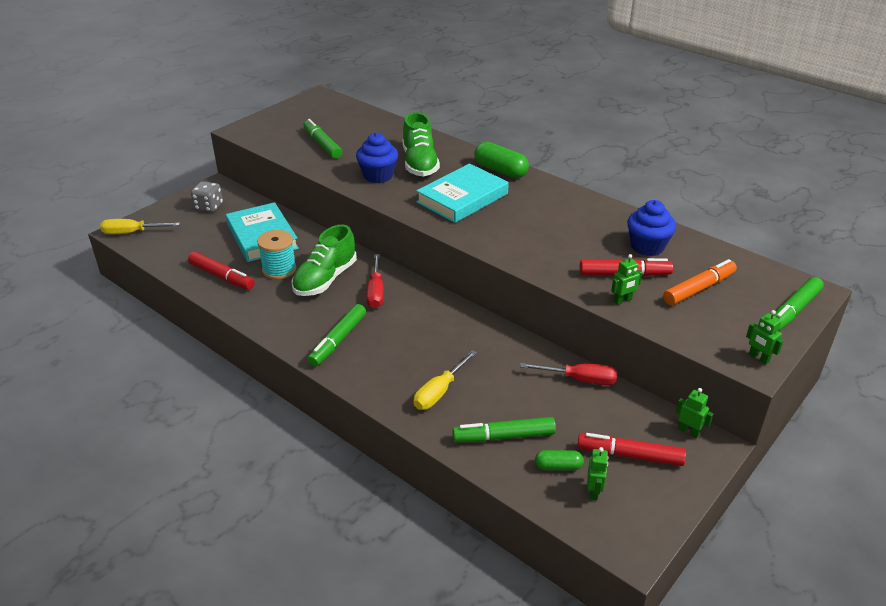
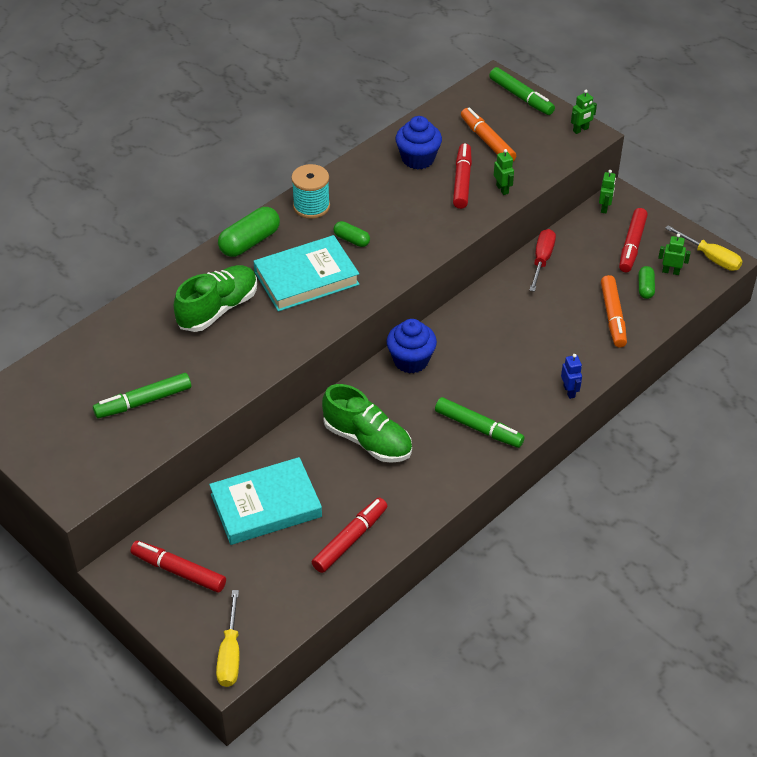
camera: 85 degrees left, 10 degrees up
(209, 207) = (179, 571): grey dice -> red marker
(279, 269) = (342, 484): turquoise spool -> turquoise spool (311, 206)
(376, 292) = (396, 396): red screwdriver -> none
(378, 176) = (240, 348): blue cupcake -> blue cupcake (411, 360)
(387, 401) = (569, 391): none -> blue robot
(419, 163) = (218, 309): green shoe -> green shoe turned 45 degrees counterclockwise
(439, 392) = (557, 354): yellow screwdriver -> yellow screwdriver (710, 258)
(462, 198) = (306, 278): turquoise book -> turquoise book turned 75 degrees counterclockwise
(504, 436) = (613, 316): green marker -> orange marker
(516, 216) = (351, 240): none -> green capsule
(689, 431) = (604, 208): green robot -> green robot turned 150 degrees clockwise

